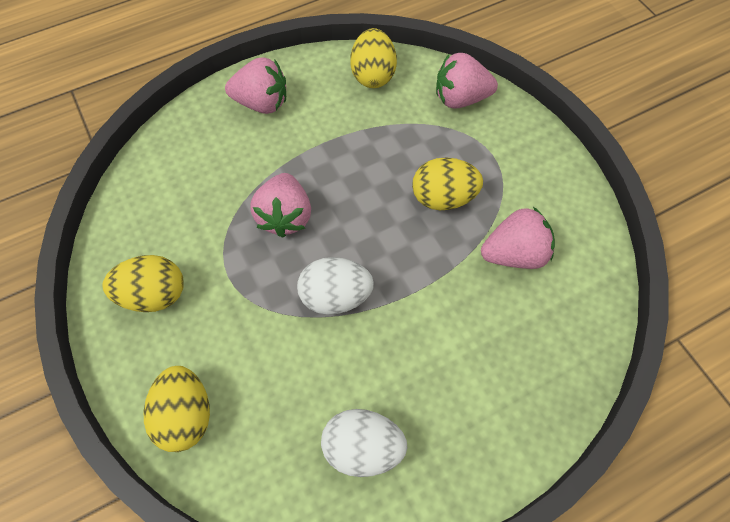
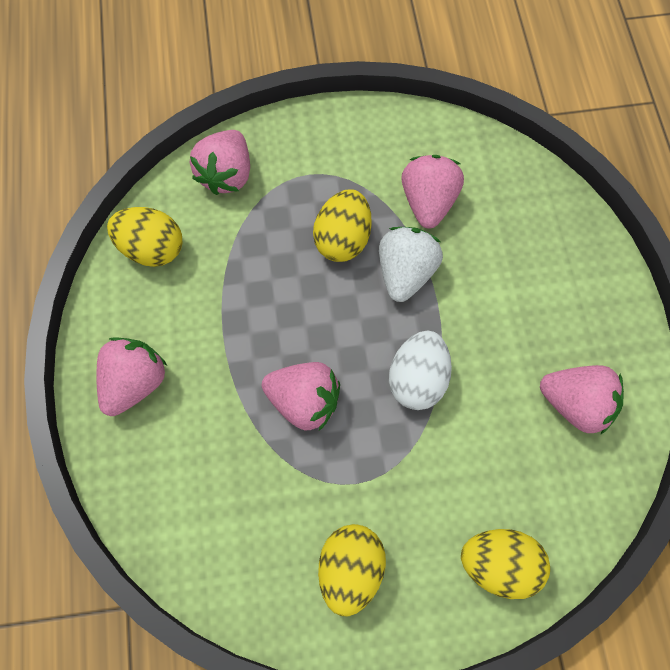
camera: 70 degrees left, 5 degrees up
(363, 447) = (576, 404): white egg -> pink strawberry
(433, 256) = (405, 273): none -> white strawberry

